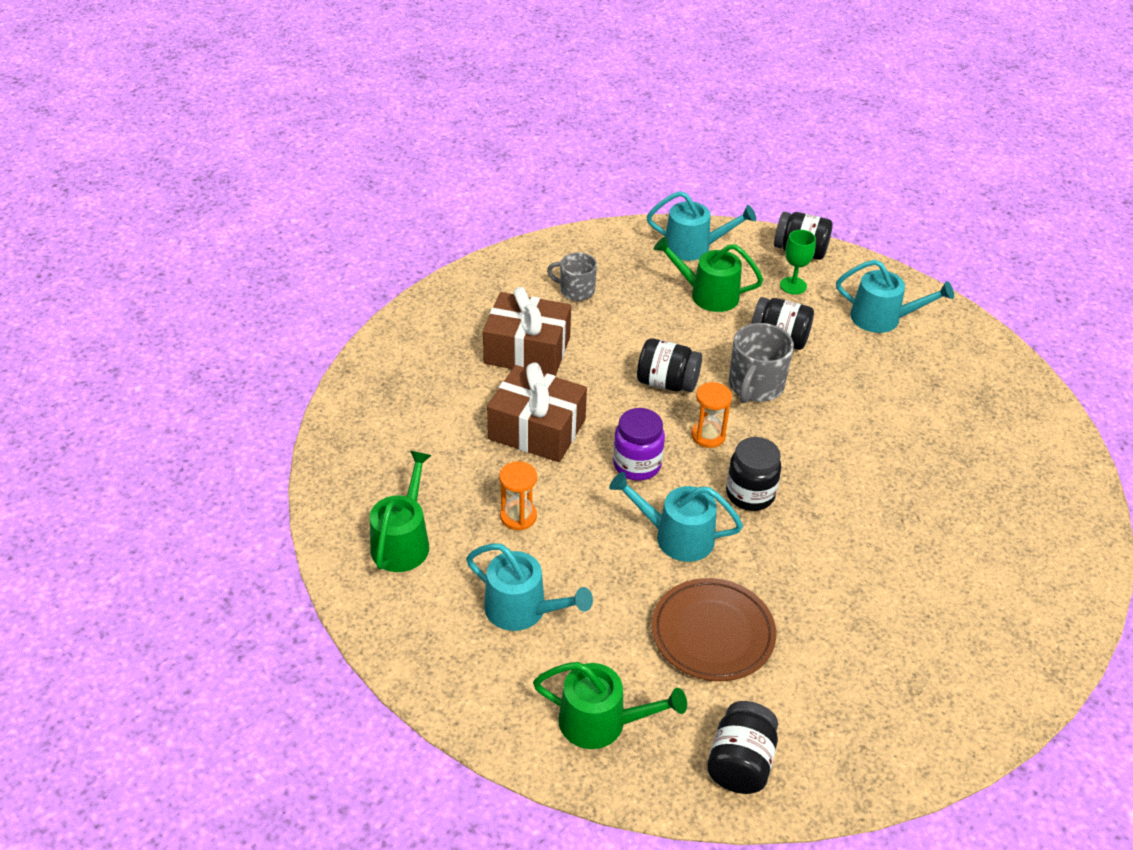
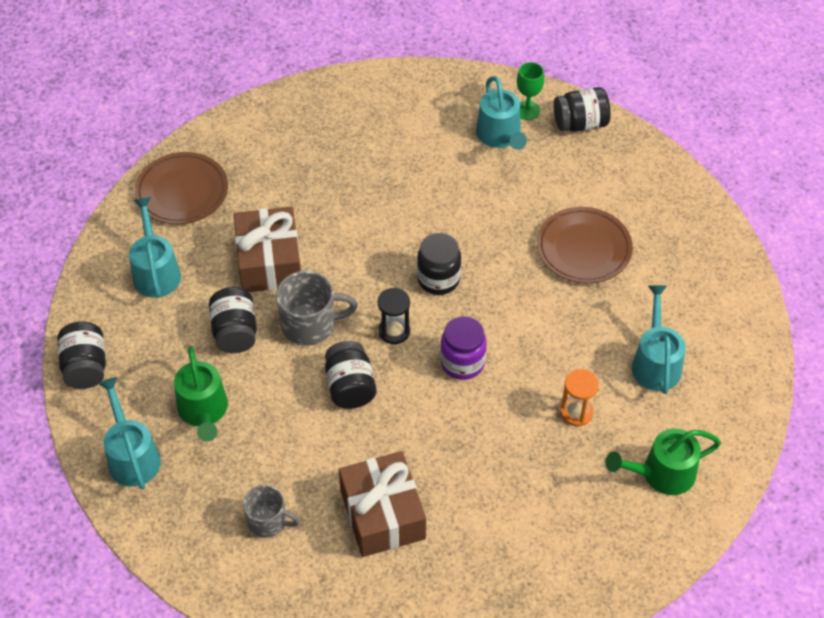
camera: 120 degrees left, 10 degrees up
(537, 429) = (475, 451): brown gift -> brown gift (269, 262)
(576, 290) = (268, 521): grey mug -> grey mug turned 60 degrees counterclockwise
(601, 722) = (701, 275): green watering can -> none
(676, 537) = (515, 305): turquoise watering can -> turquoise watering can (500, 136)
(708, 436) = (394, 331): orange hourglass -> black hourglass
(740, 763) = (666, 197): black jar -> black jar (580, 123)
(793, 285) = (147, 352): green goblet -> green goblet (527, 110)
(977, 366) = (182, 192): none -> brown plate

